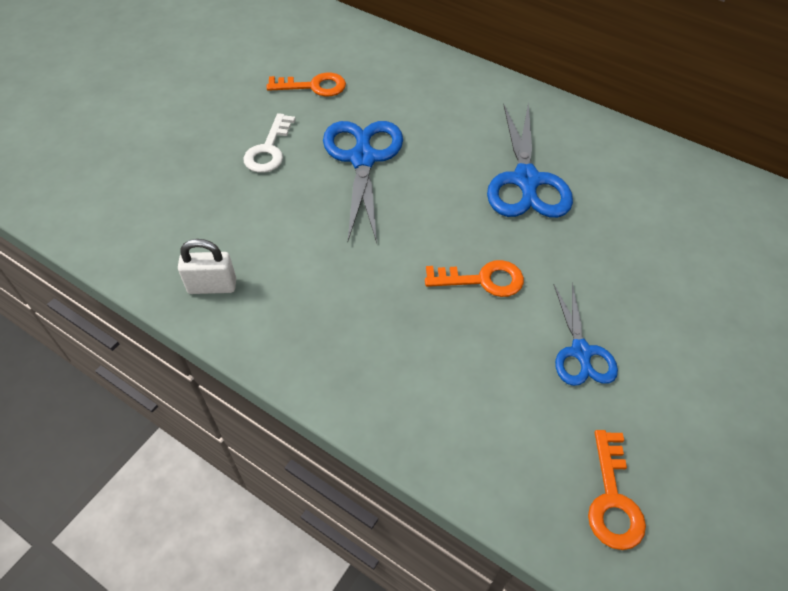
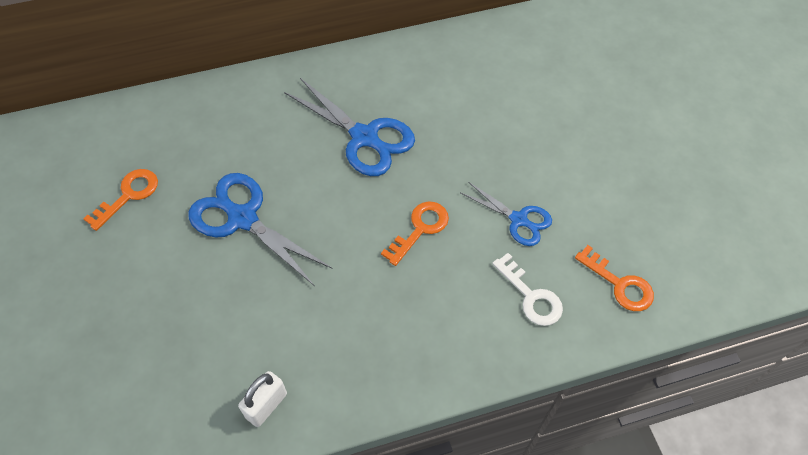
camera: 50 degrees left, 5 degrees up
(269, 149) = (165, 274): white key -> white key (531, 296)

